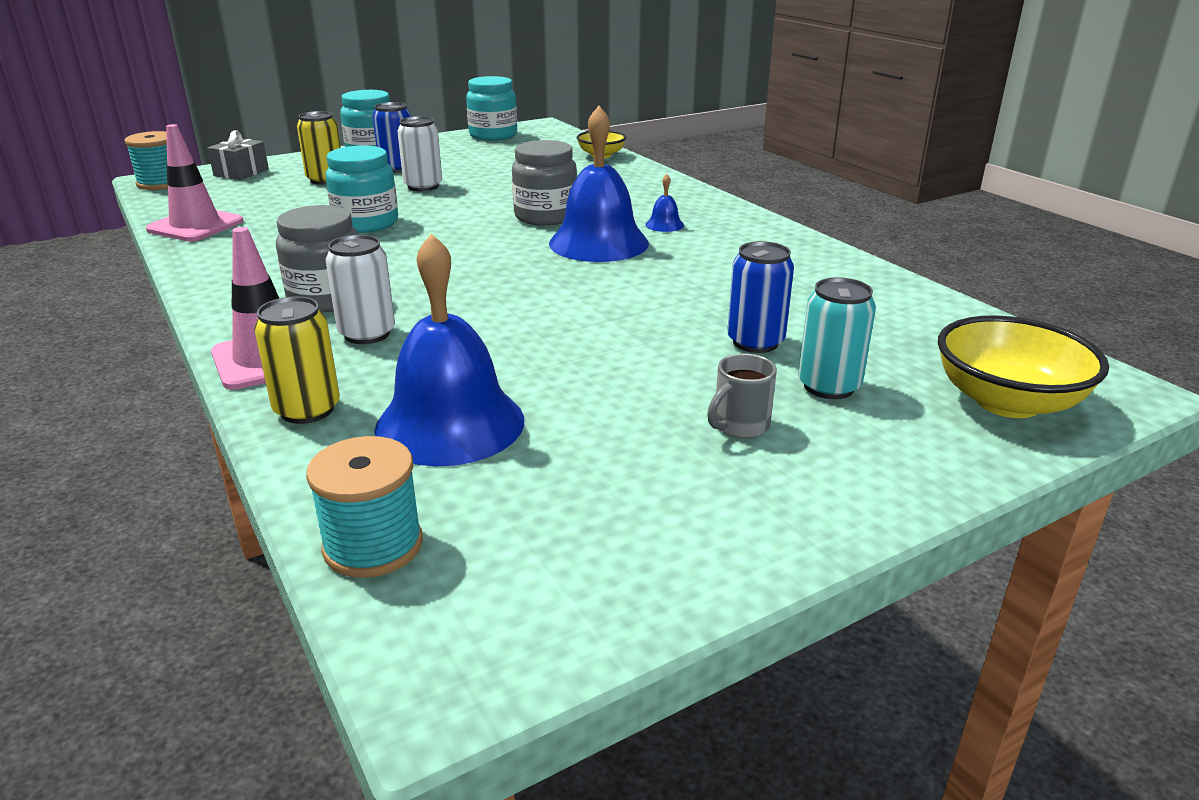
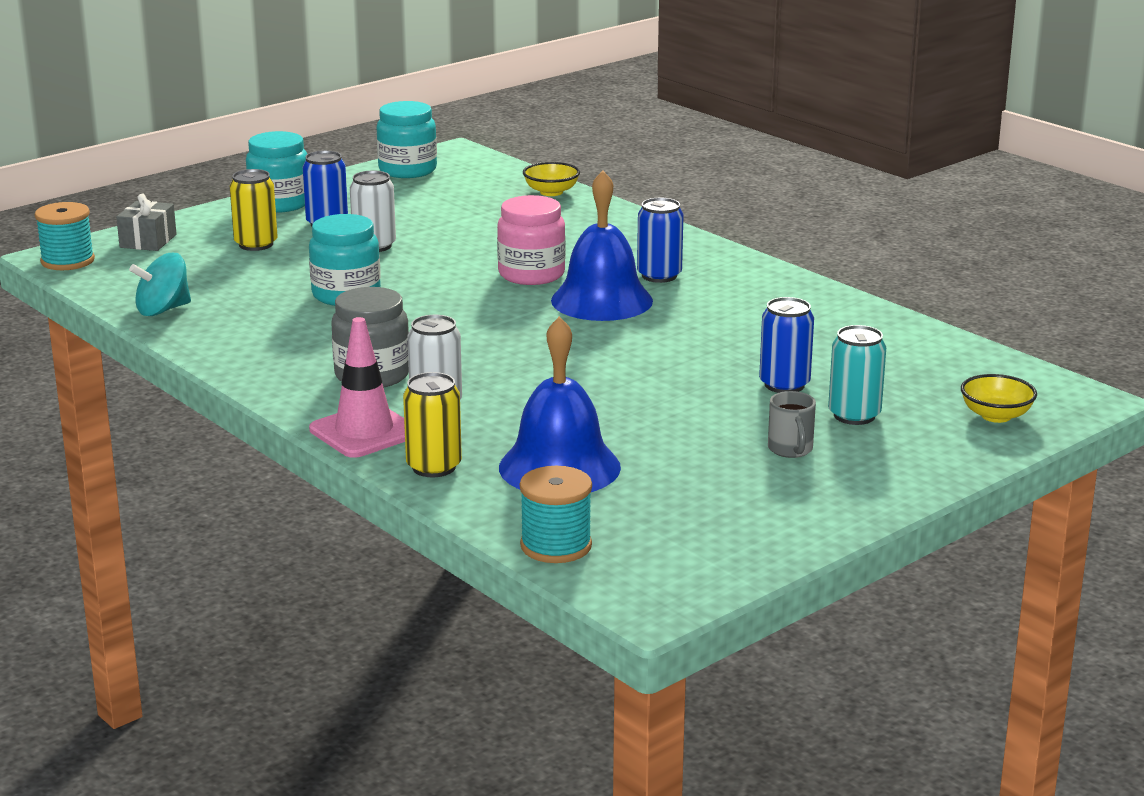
camera: 10 degrees left, 5 degrees down
(195, 226) = (163, 310): pink traffic cone -> turquoise spinning top
(545, 216) = (531, 274): grey jar -> pink jar
(664, 225) = (659, 276): blue bell -> blue can
(739, 426) = (790, 450): grey mug -> grey mug turned 45 degrees counterclockwise
(1007, 402) = (996, 416): yellow bowl -> yellow bowl, size x0.60

